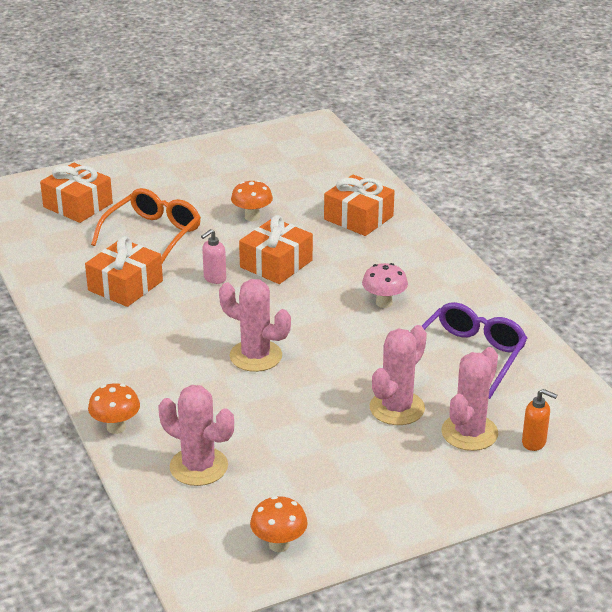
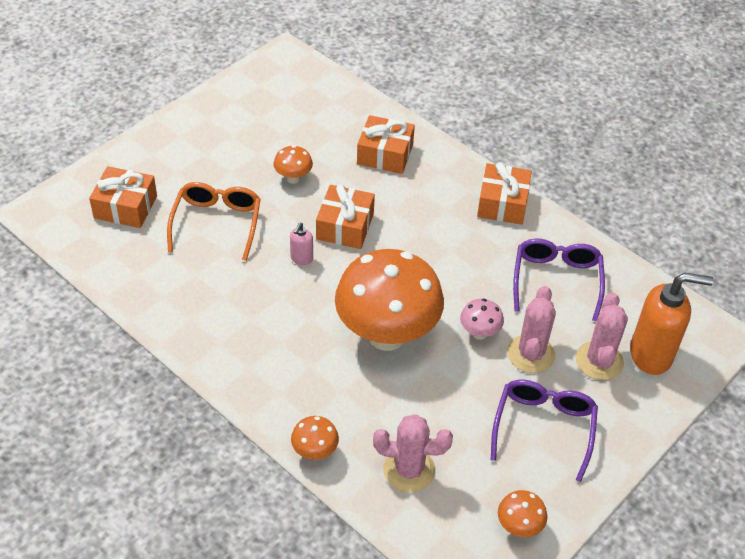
camera: 25 degrees left, 15 degrees up
(125, 285) = (227, 290): orange gift -> orange gift (502, 203)
(256, 356) = (387, 335): pink cactus -> orange mushroom
(366, 471) = (543, 428): none -> purple glasses
(384, 303) = (458, 244): pink mushroom -> pink mushroom (479, 333)
(534, 442) = (651, 355): orange soap dispenser -> orange soap dispenser, size x2.18

